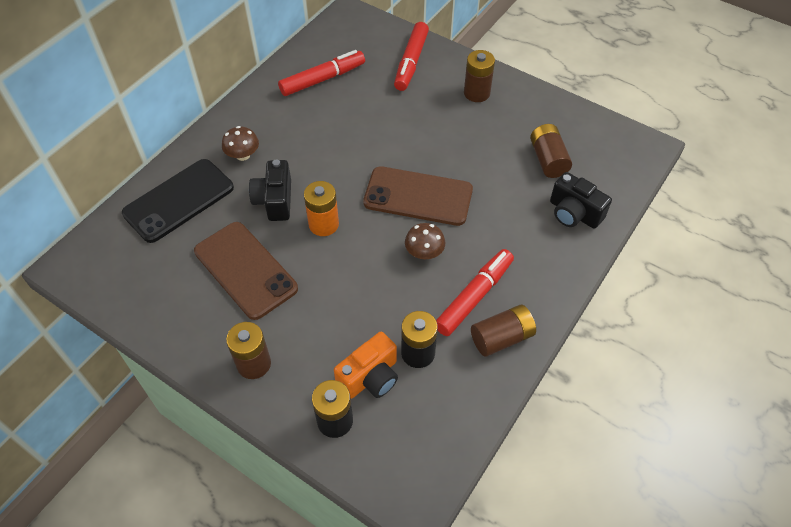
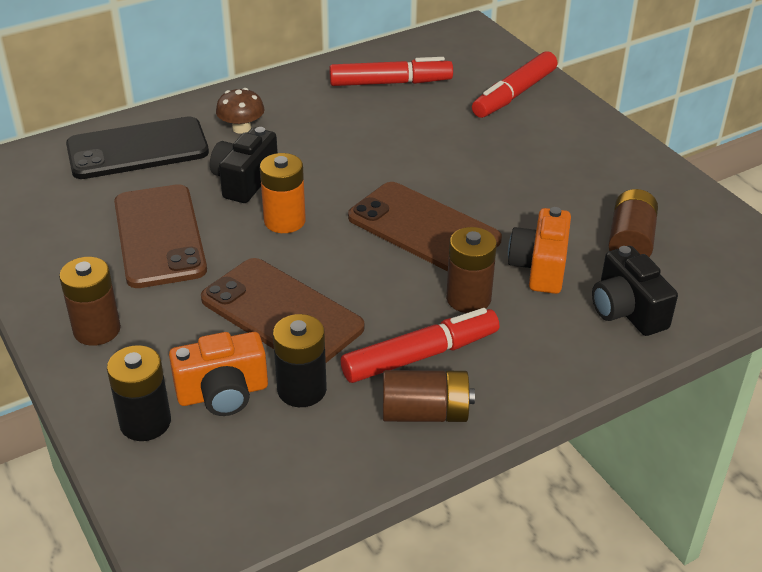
camera: 25 degrees right, 15 degrees down
(368, 300) = (281, 313): none -> brown phone
(424, 252) = (389, 288): brown mushroom -> none
(476, 93) = (579, 146): brown battery -> brown battery (468, 298)
(506, 200) = (540, 267): none -> orange camera

